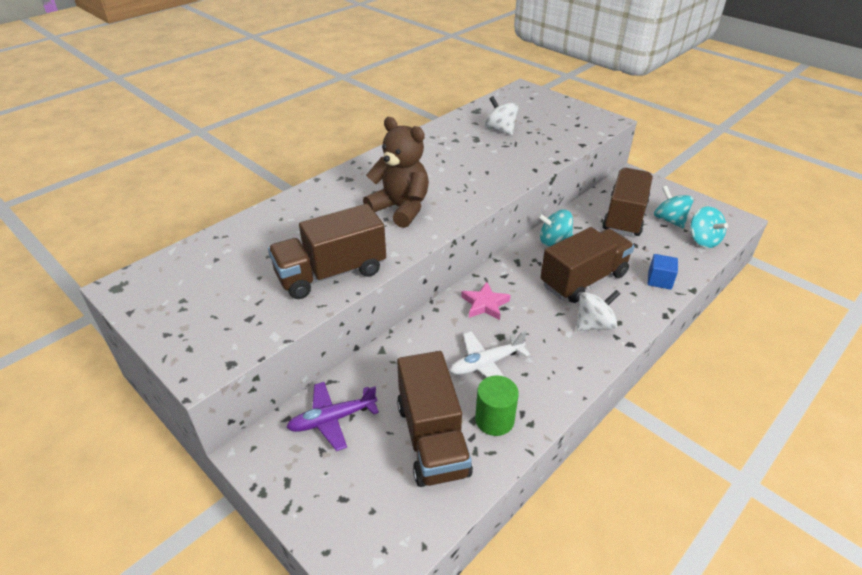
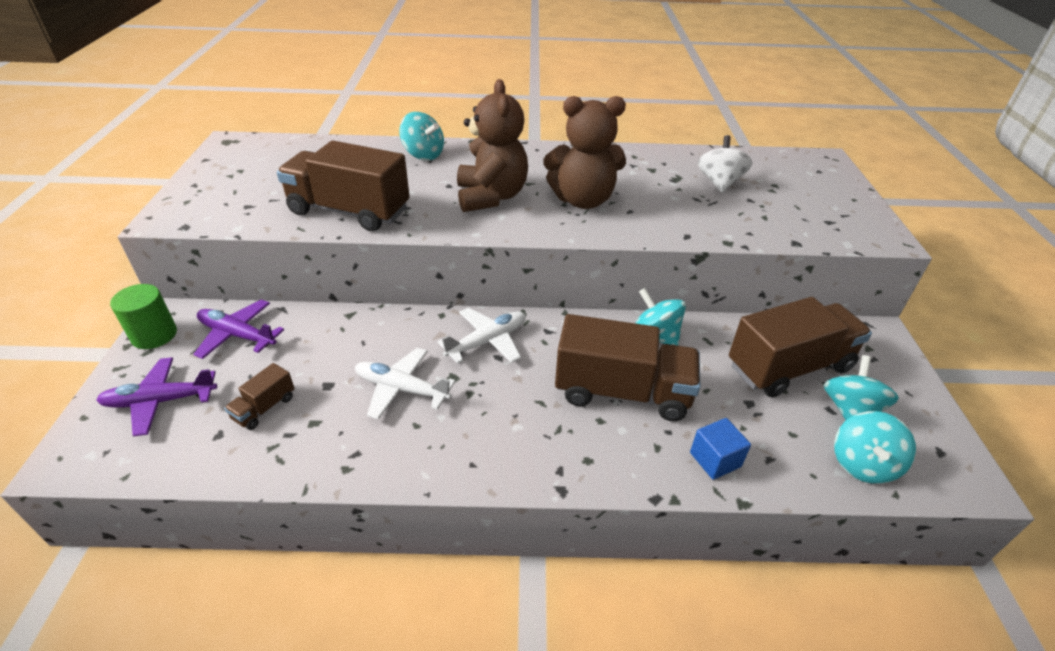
camera: 45 degrees right, 0 degrees up
(303, 207) = (423, 155): none -> turquoise spinning top
(360, 495) = (160, 401): none -> purple plane
(432, 438) = (264, 408): brown truck -> brown truck, size x0.45
(453, 180) = (583, 200): none -> brown teddy bear
(485, 304) = (487, 341): pink star -> white plane
(494, 420) = (327, 438): green cylinder -> green cylinder (154, 335)
(594, 324) = (557, 440): white spinning top -> none

